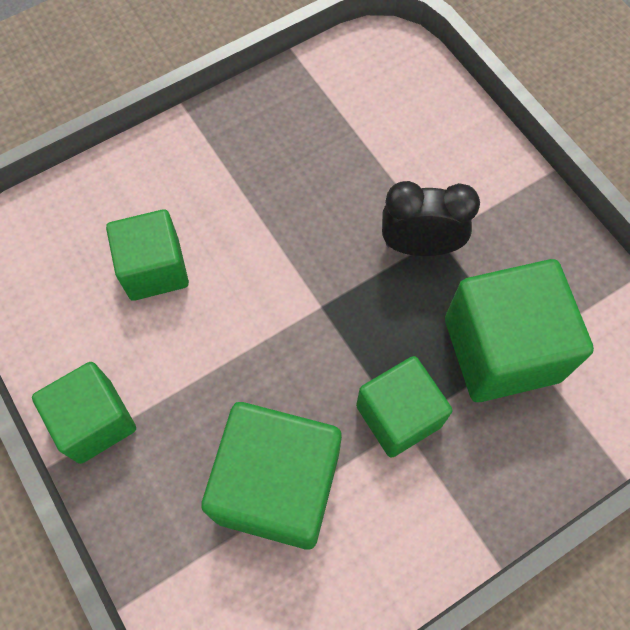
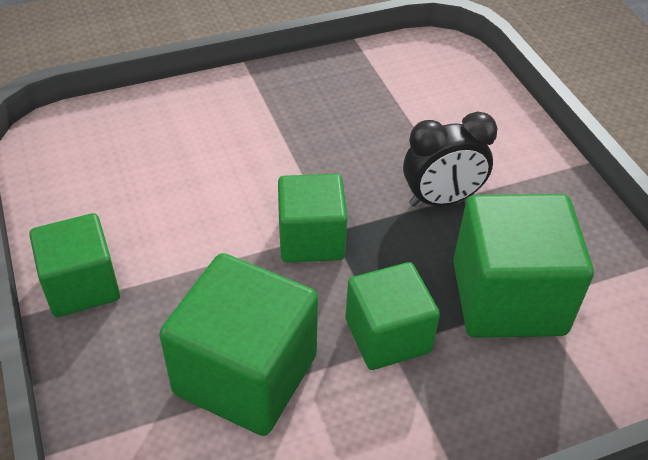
camera: 10 degrees right, 20 degrees down
(154, 269) = (180, 176): green cube -> green cube (311, 239)
(419, 246) = (441, 200): black clock -> black clock turned 150 degrees clockwise

